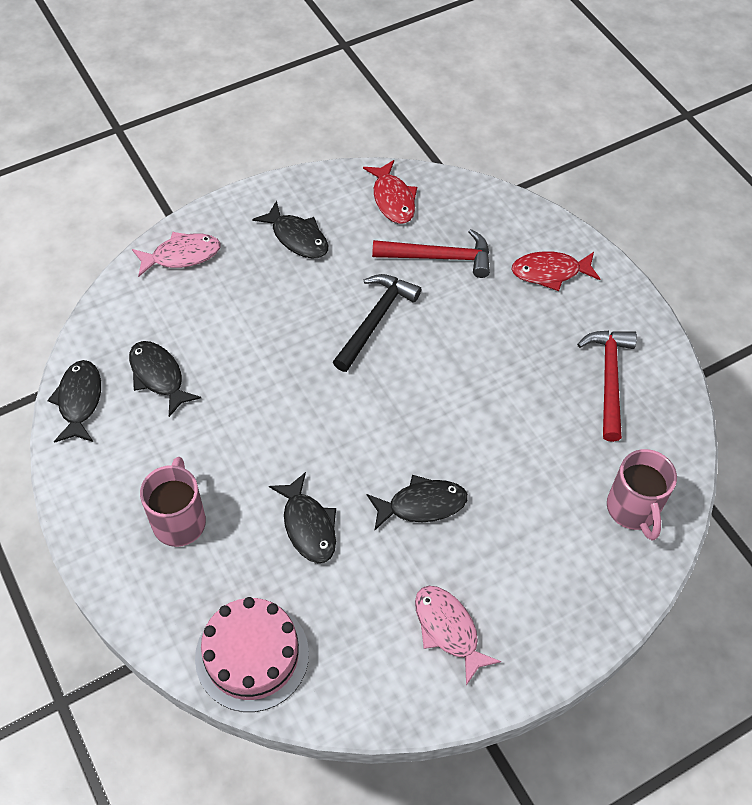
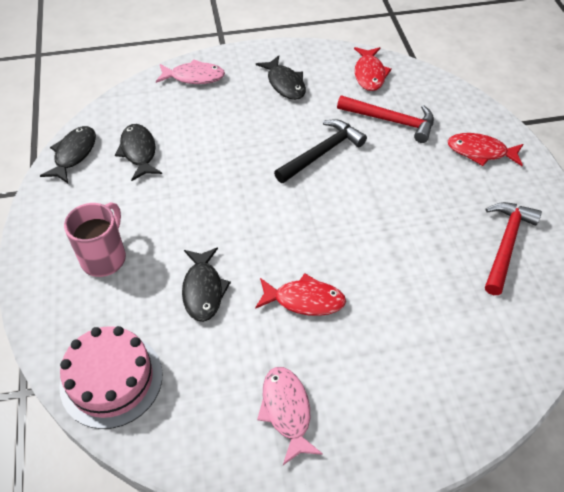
camera: 20 degrees right, 5 degrees down
(422, 504) = (304, 300): black fish -> red fish
(633, 509) = (494, 357): pink mug -> none

